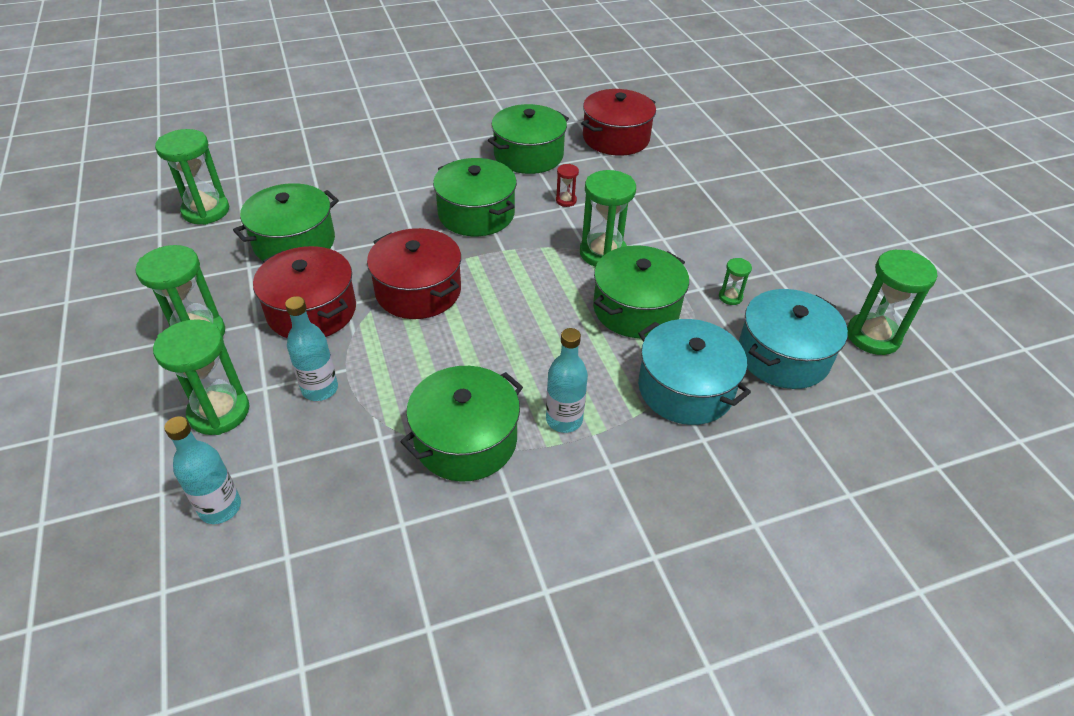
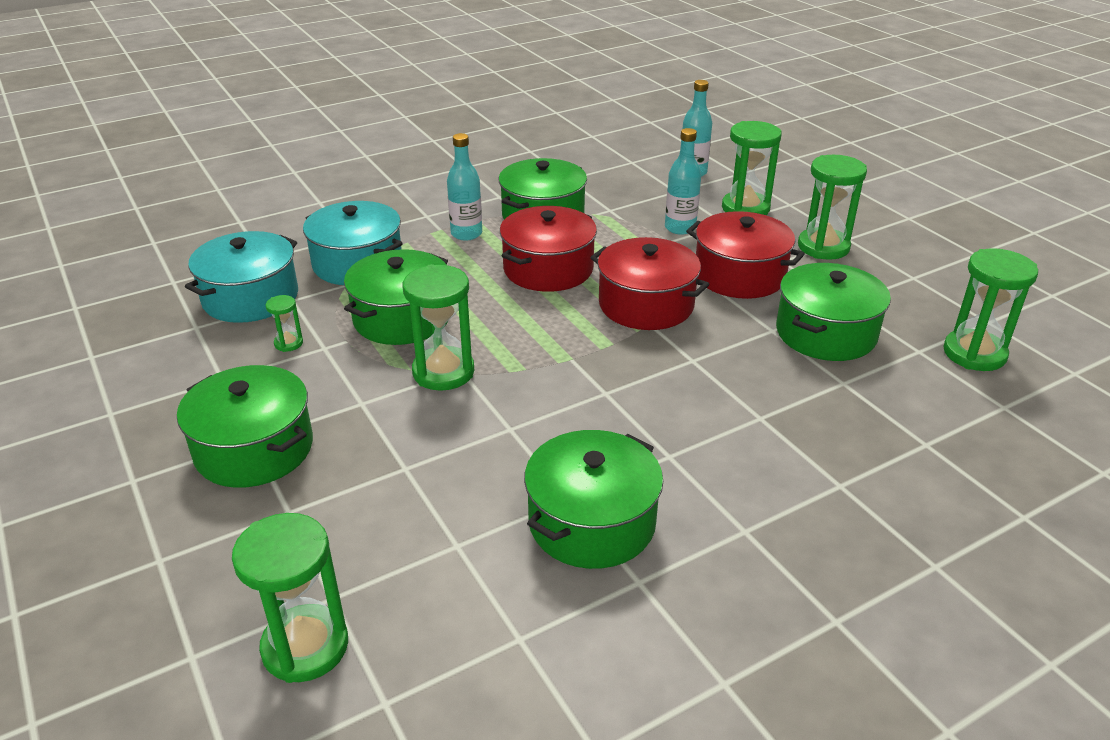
camera: 170 degrees right, 10 degrees down
(476, 214) = (628, 400): green pot -> green pot (254, 449)
(566, 200) = (506, 441): red hourglass -> none
(616, 138) = (433, 598): red pot -> red pot (548, 269)
(873, 336) = (139, 326): green hourglass -> green hourglass (305, 646)

